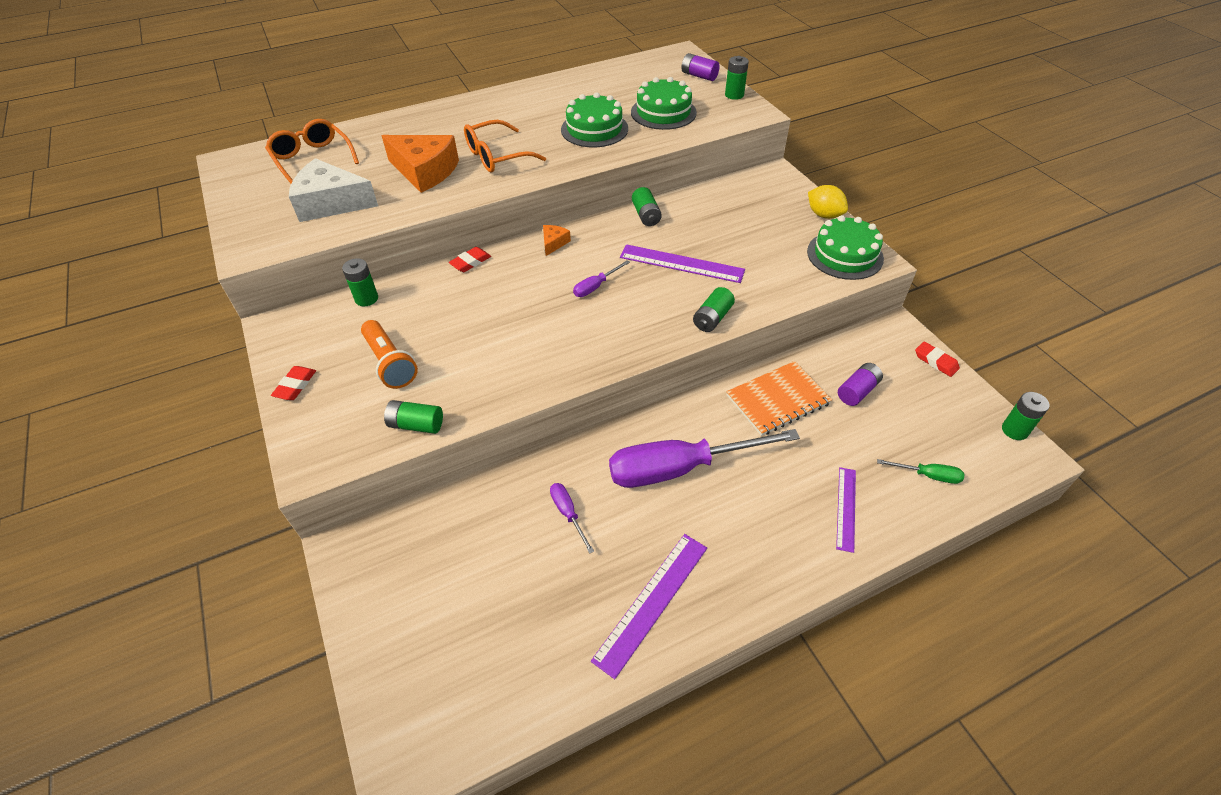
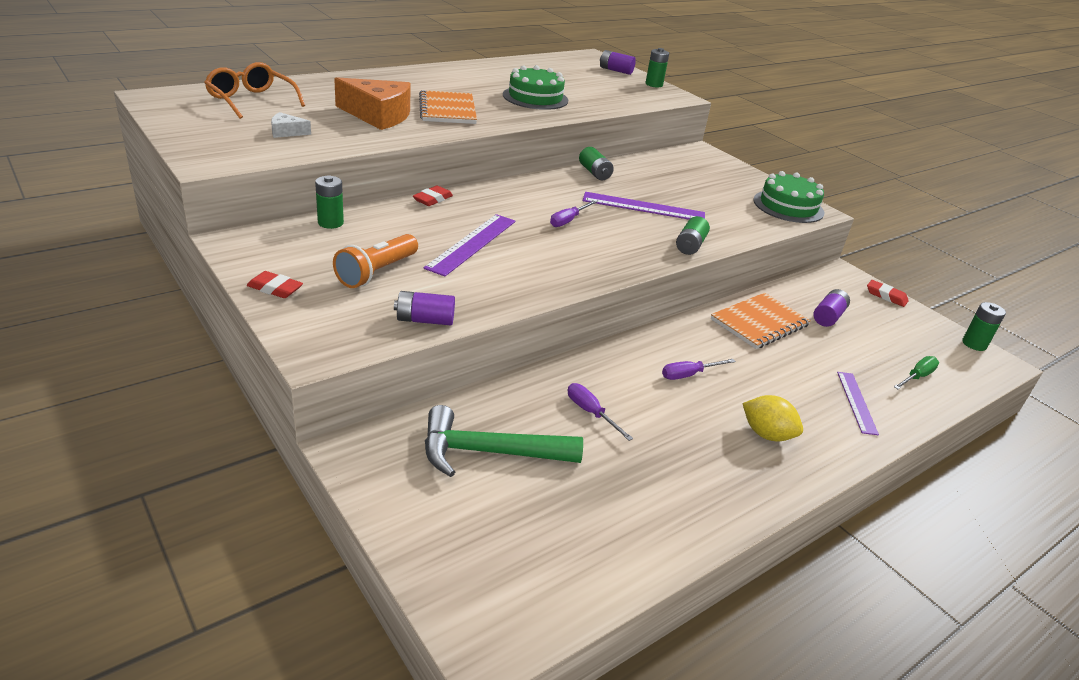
camera: 15 degrees left, 15 degrees down
(295, 385) = (275, 288): red eraser -> red eraser turned 75 degrees counterclockwise
(331, 203) = (286, 132): white cheese -> white cheese, size x0.46
(390, 363) = (377, 272): orange flashlight -> orange flashlight turned 75 degrees clockwise
(416, 425) = (425, 320): green battery -> purple battery
(460, 558) = (489, 452): none -> green hammer
(496, 156) = (447, 110): orange glasses -> orange notebook
(554, 243) = (512, 188): orange cheese -> none
(652, 602) = (705, 481): purple ruler -> purple ruler (472, 244)
(663, 112) = (595, 91): green cake -> none
(680, 468) = (689, 375): purple screwdriver -> purple screwdriver, size x0.42
(824, 215) = (757, 179): yellow lemon -> yellow lemon (766, 434)
(928, 475) = (917, 377): green screwdriver -> green screwdriver turned 45 degrees counterclockwise

